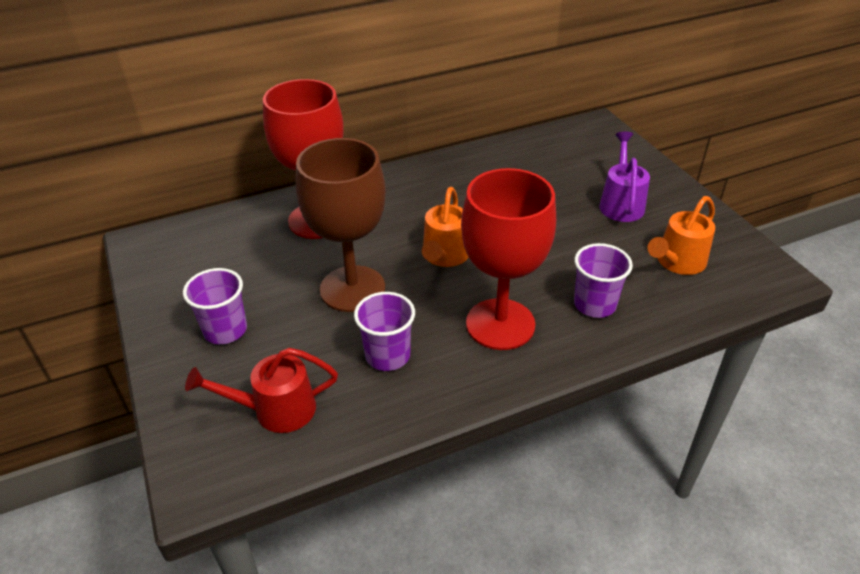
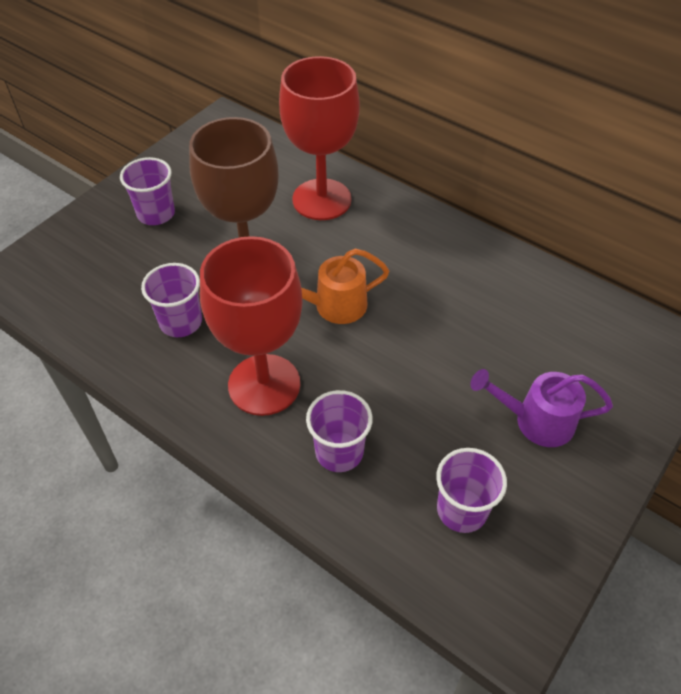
camera: 60 degrees right, 10 degrees up
(274, 410) = (89, 282): red watering can -> none
(621, 203) = (535, 421): purple watering can -> purple watering can turned 150 degrees counterclockwise
(677, 263) = (462, 510): orange watering can -> purple cup

